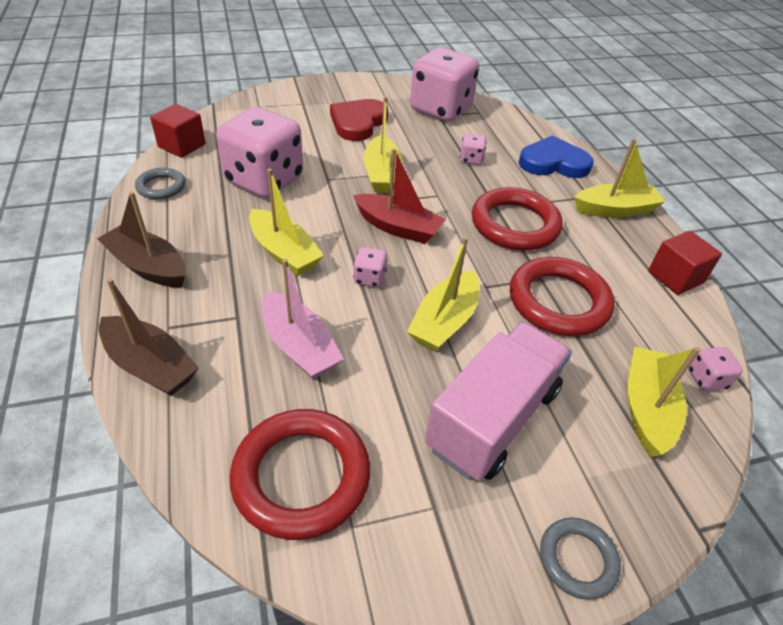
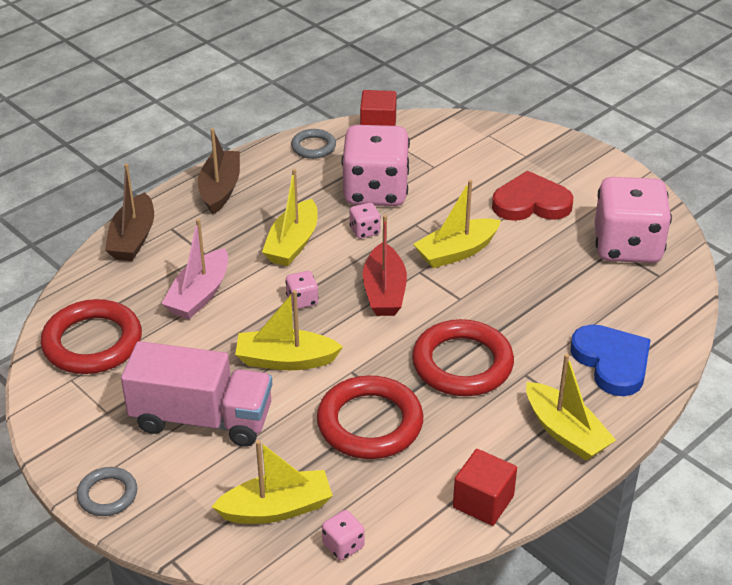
camera: 65 degrees right, 5 degrees down
(471, 159) = (549, 300): pink dice -> pink dice (365, 231)

